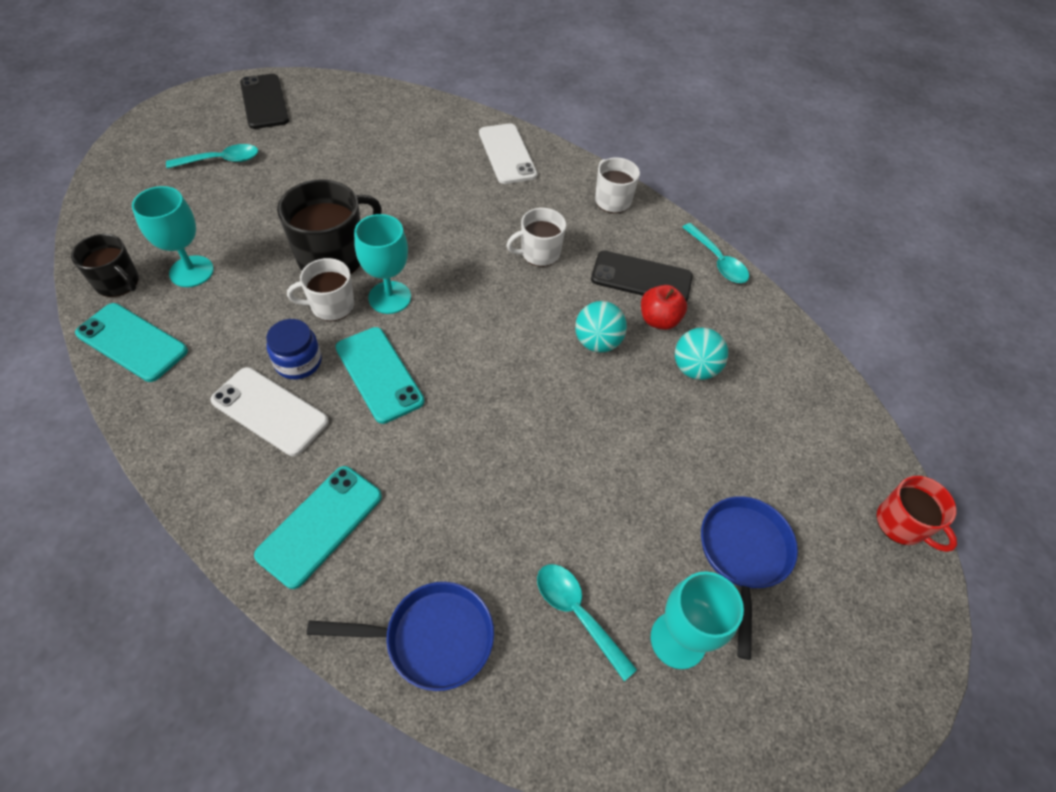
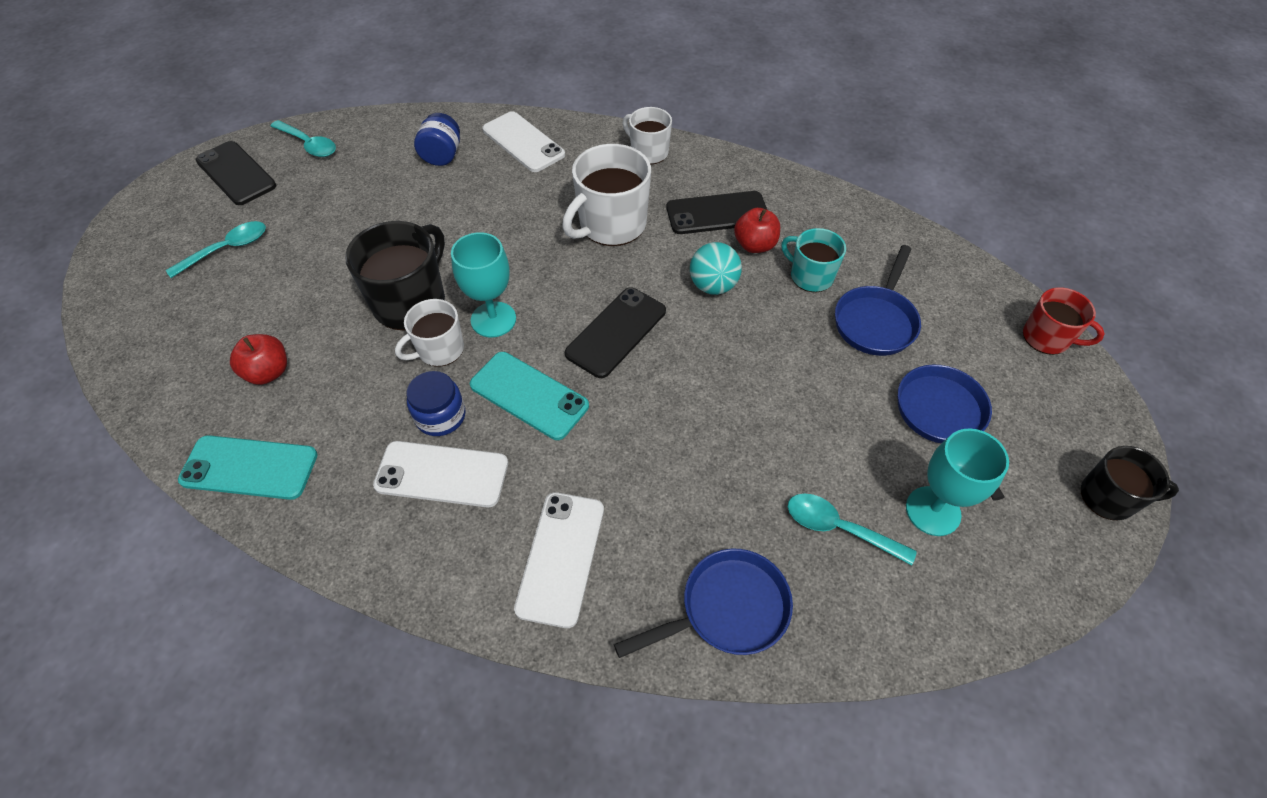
camera: 20 degrees left, 0 degrees up
(118, 282) = (192, 414): black mug -> black mug (1109, 497)
(191, 271) = (268, 372): turquoise goblet -> red apple
(320, 525) = (561, 558): turquoise phone -> white phone
(432, 142) = (442, 155): none -> blue jar
(486, 350) = (616, 332): none -> black phone
(539, 253) = (611, 225): white mug -> white mug, size x1.64
(694, 369) = (810, 276): turquoise ball -> turquoise mug
(717, 261) = (773, 174): turquoise spoon -> turquoise spoon (309, 144)
(733, 436) = (876, 321): none -> blue pan

